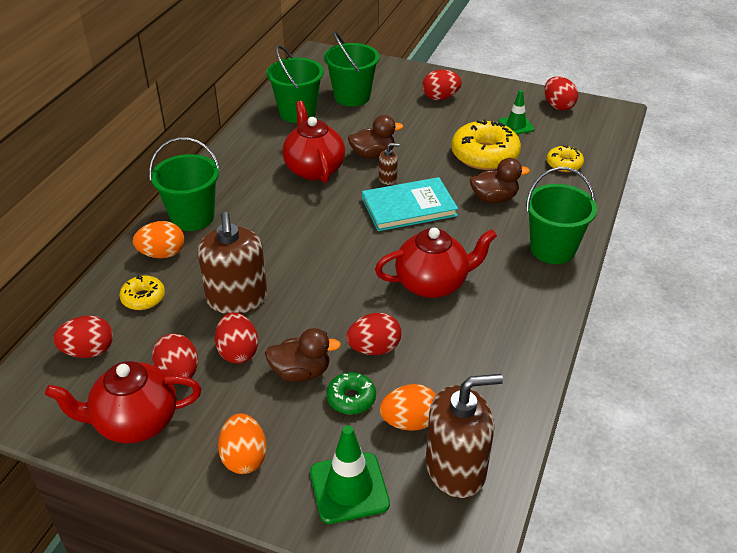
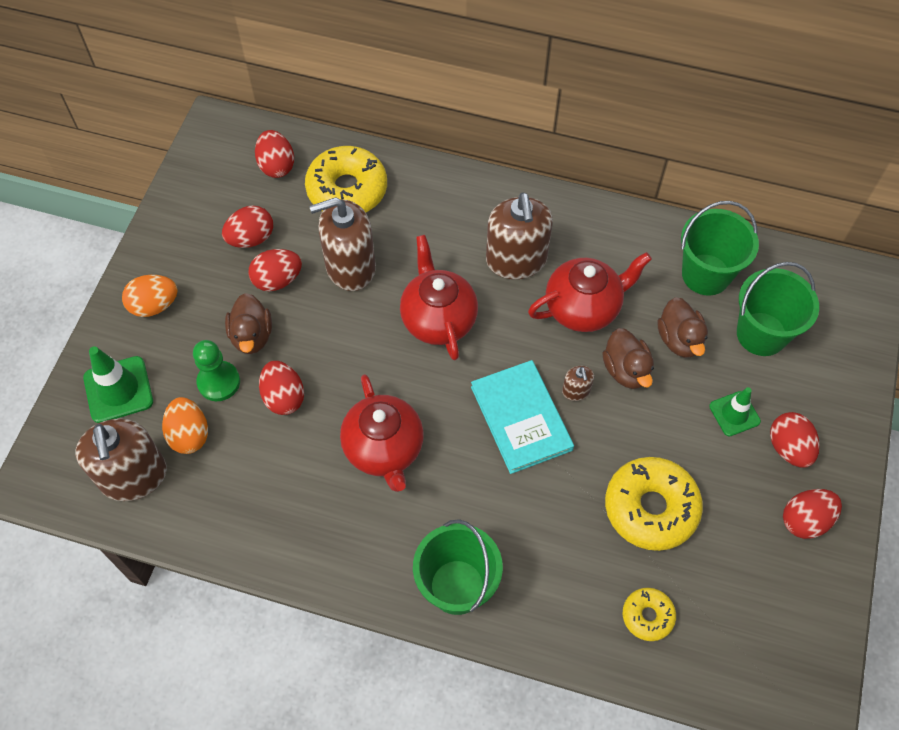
camera: 85 degrees right, 20 degrees up
(135, 422) = (195, 219): red teapot -> red teapot (438, 319)
(143, 298) = (347, 190): yellow donut -> yellow donut, size x1.90
(162, 254) = (412, 191): orange egg -> none
(192, 217) = (475, 204): green bucket -> none
(259, 199) = (516, 260): none -> brown soap dispenser
(351, 398) = (219, 382): green donut -> green pawn
(494, 198) = (553, 518): brown duck -> brown duck (679, 340)
(516, 125) = (735, 553): green traffic cone -> green traffic cone (734, 414)
(558, 106) = (807, 619): red egg -> red egg (805, 520)

